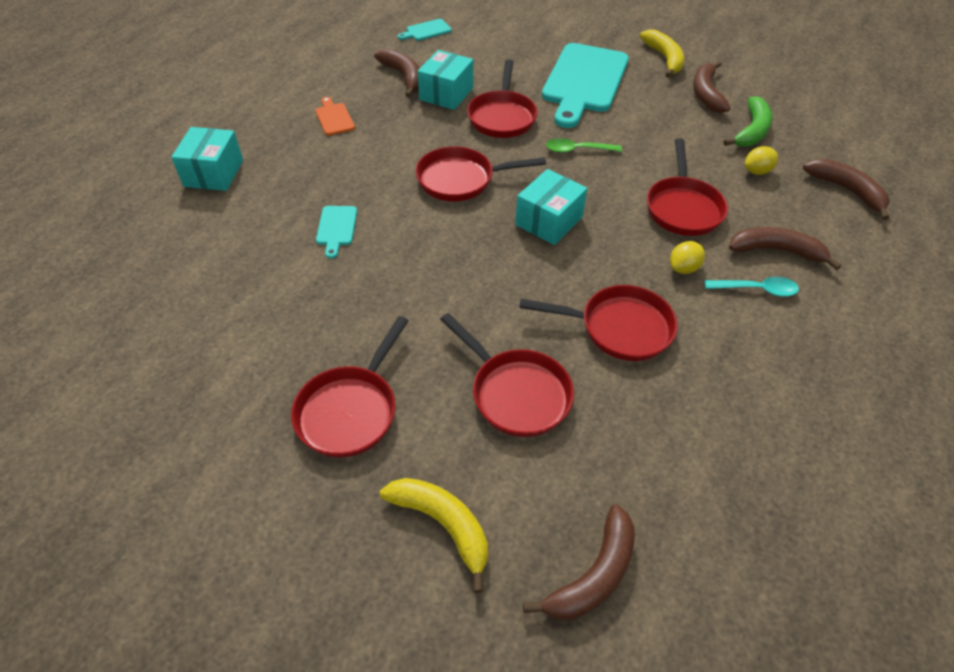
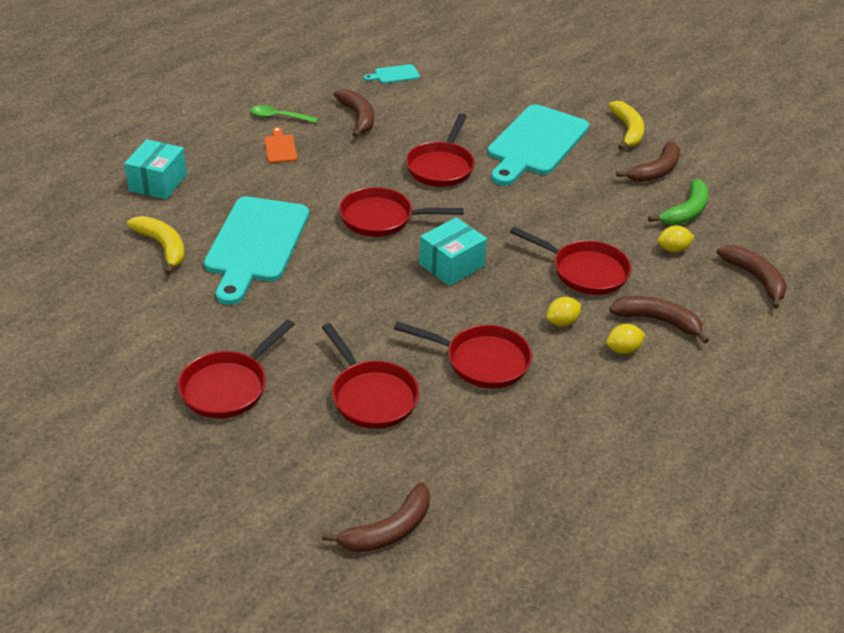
camera: 10 degrees right, 10 degrees down
(336, 228) = (255, 244): turquoise cutting board -> turquoise cutting board, size x2.41
(443, 524) = (279, 477): yellow banana -> yellow banana (163, 247)
(446, 94) = (394, 138): turquoise box -> none
(577, 150) = (503, 207): green spoon -> green spoon (279, 117)
(683, 207) = (584, 271): red pan -> red pan turned 75 degrees counterclockwise
(706, 94) = (655, 171): brown banana -> brown banana turned 150 degrees counterclockwise
(756, 289) = (623, 349): turquoise spoon -> yellow lemon

